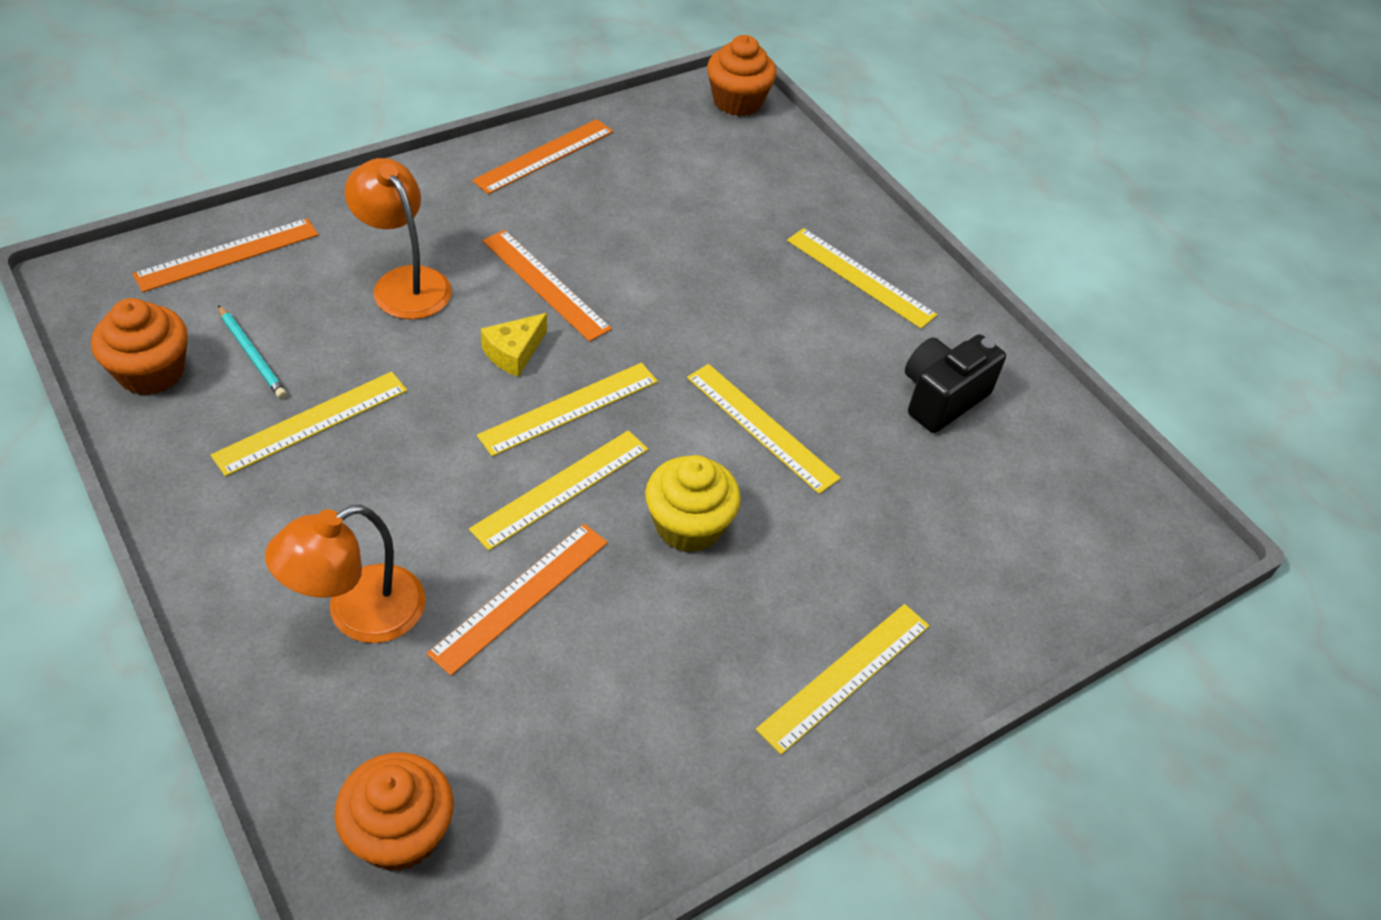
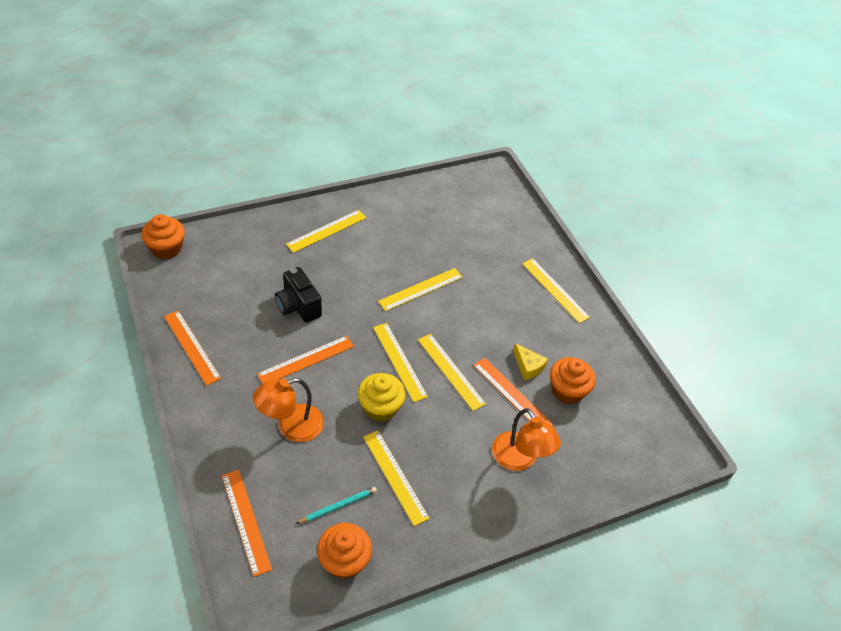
camera: 80 degrees left, 0 degrees up
(400, 832) = (627, 449): orange cupcake -> orange cupcake (567, 390)
(514, 353) = (356, 380): yellow cheese -> yellow cheese (528, 367)
(688, 525) = (476, 326): yellow cupcake -> yellow cupcake (380, 407)
(941, 398) = (411, 222): black camera -> black camera (298, 306)

